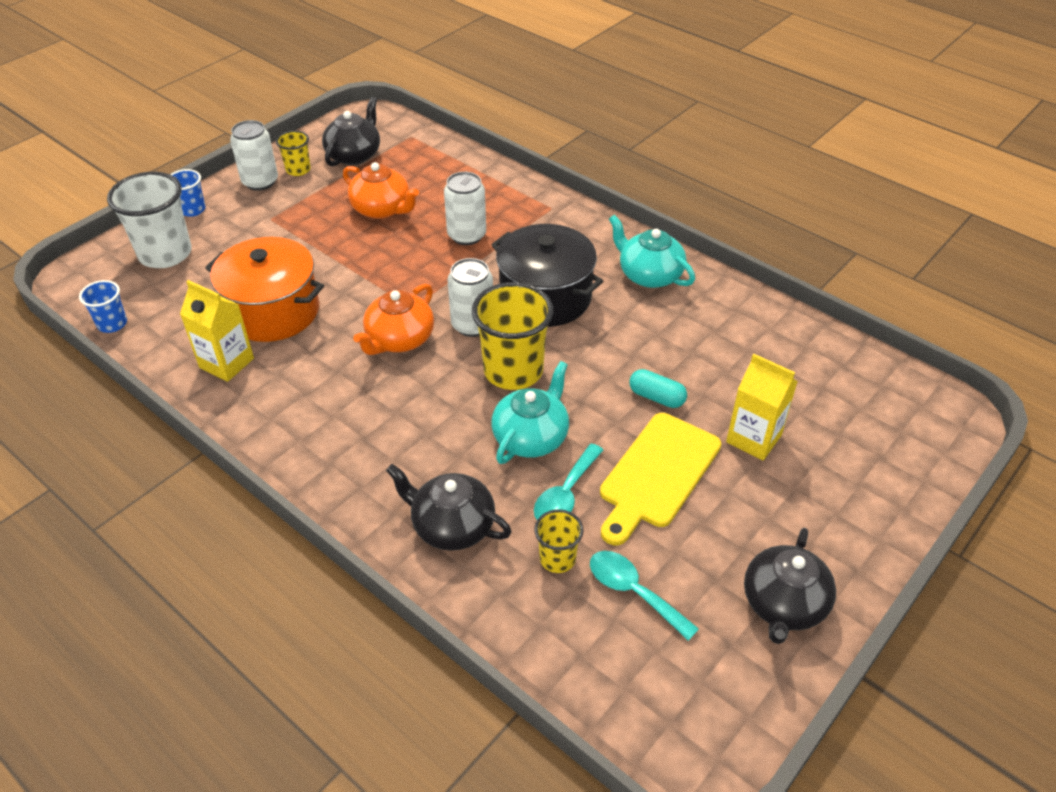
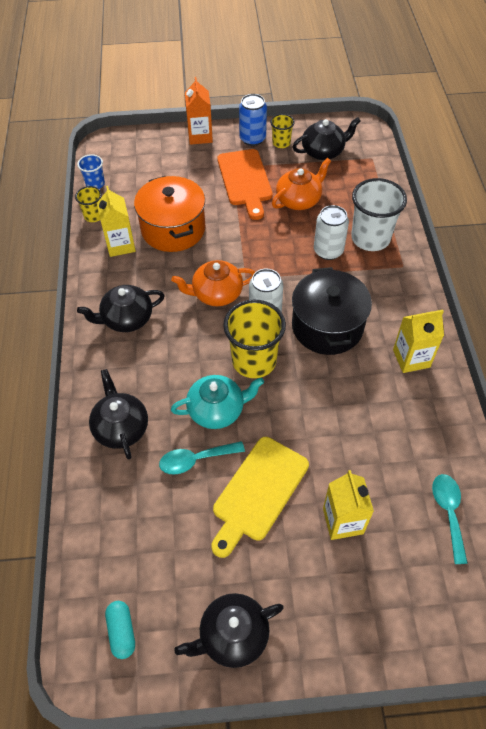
camera: 45 degrees right, 10 degrees up
(165, 254) = (159, 157): white cup -> white cup (370, 238)
(192, 210) = (200, 136): blue cup -> orange carton
(260, 182) = (252, 139): white can -> blue can
(300, 223) = (245, 180): none -> orange cutting board
(326, 426) = (126, 319): none -> black teapot
(382, 209) = (299, 200): orange teapot -> orange teapot turned 120 degrees counterclockwise
(557, 559) = (149, 493): yellow cup -> yellow cup (94, 216)
(633, 591) = (164, 548): turquoise spoon -> turquoise spoon (448, 512)
(649, 275) = (411, 358): turquoise teapot -> yellow carton
(656, 397) = (316, 444): turquoise capsule -> turquoise capsule (122, 631)
(657, 474) = (258, 492): yellow cutting board -> yellow cutting board turned 45 degrees counterclockwise

